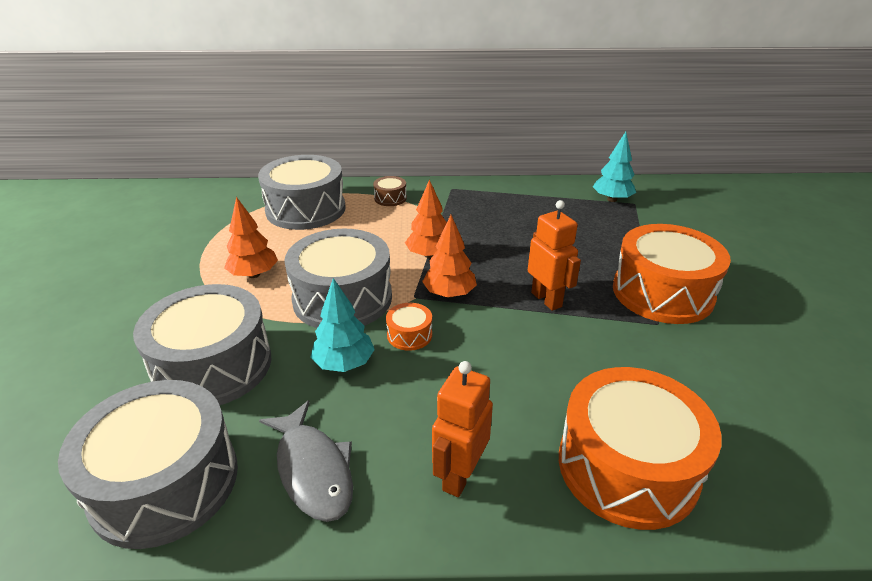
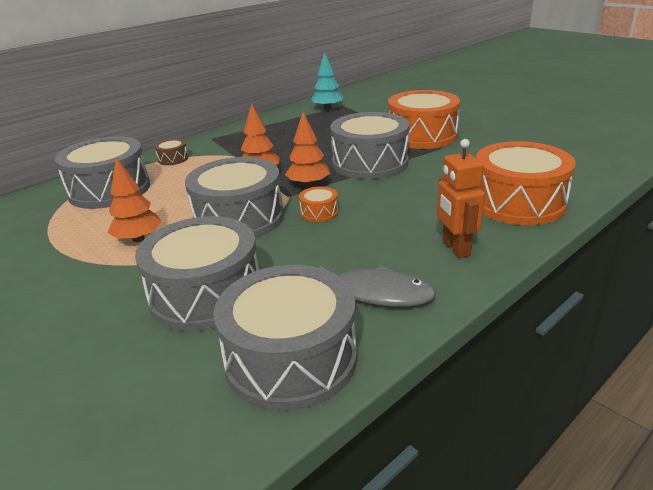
camera: 40 degrees left, 5 degrees down
(344, 363) = (302, 244): turquoise tree -> none
(547, 299) = (370, 163): orange robot -> grey drum

